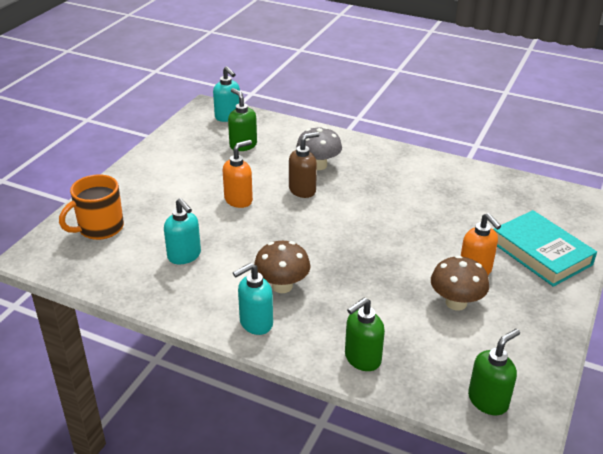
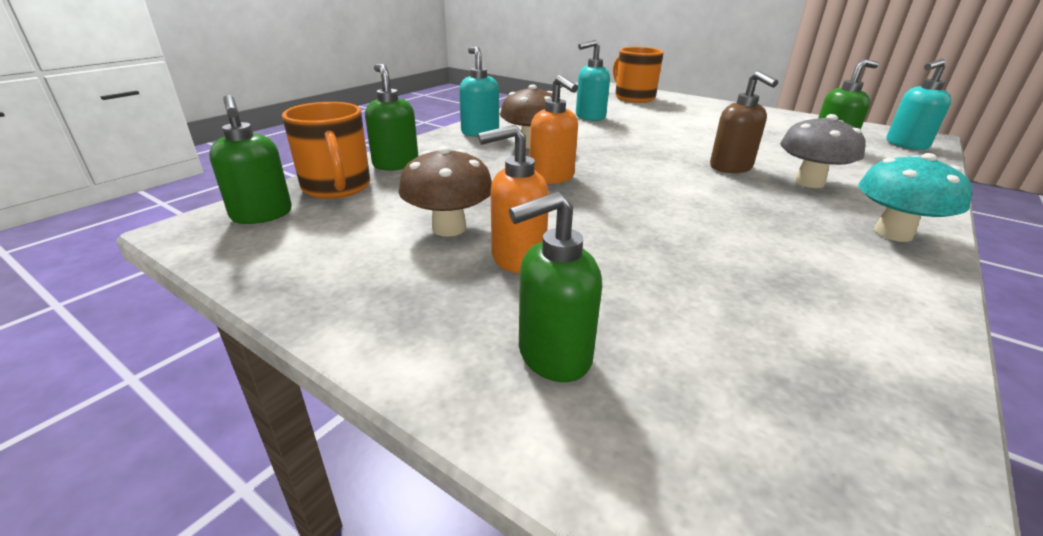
camera: 100 degrees right, 5 degrees down
(239, 200) = (694, 138): orange soap dispenser -> orange soap dispenser (552, 178)
(380, 154) = (893, 233): none -> turquoise mushroom
(424, 378) = (337, 187): none -> orange mug
(541, 253) = (553, 356): turquoise book -> green soap dispenser

